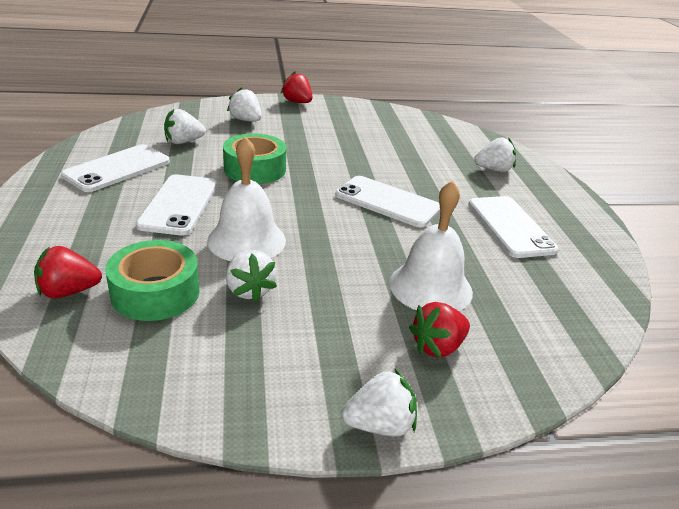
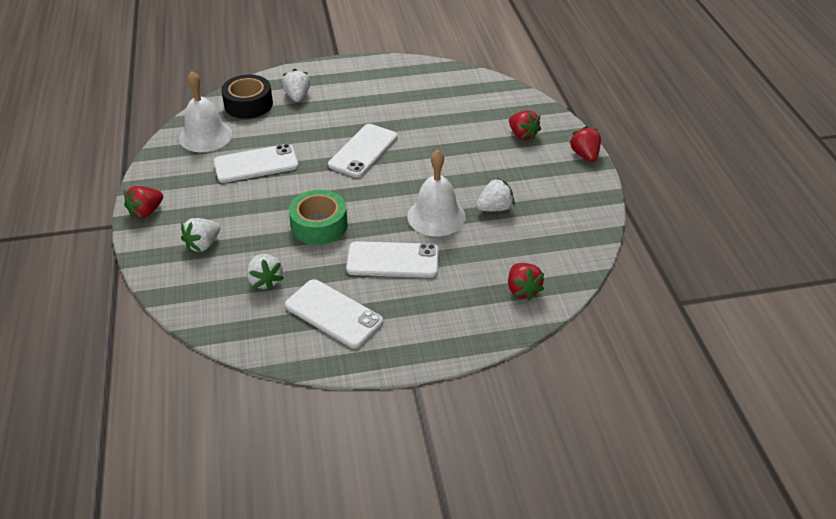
camera: 90 degrees left, 10 degrees up
(155, 292) = (510, 249): green tape -> none
(379, 425) = (585, 155): white strawberry -> red strawberry
(430, 287) = (468, 135): white bell -> white bell (205, 136)
(470, 144) = (248, 104): none -> black tape
(510, 226) = (386, 98): white phone -> white phone (256, 164)

